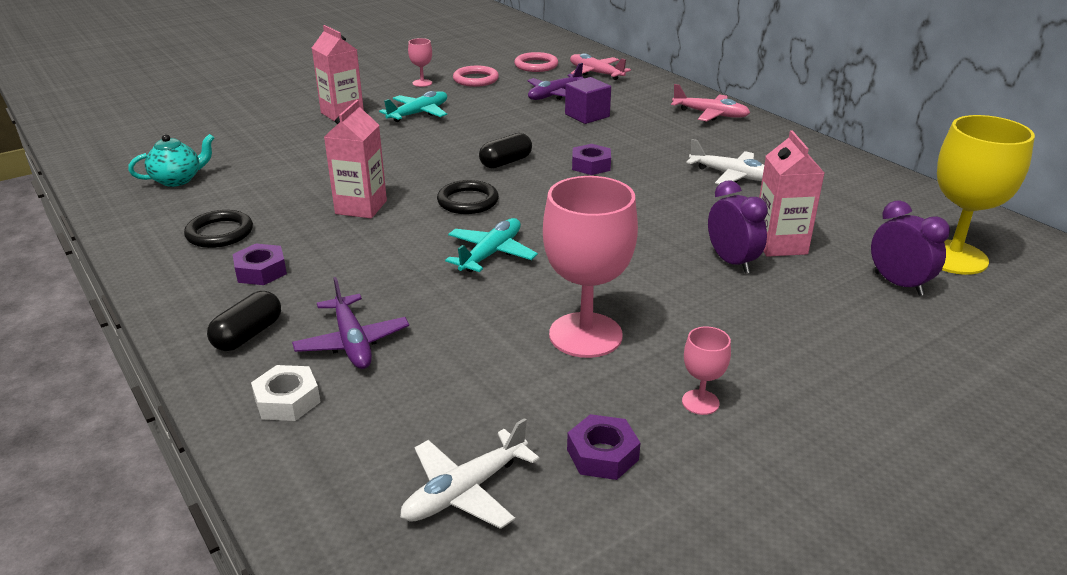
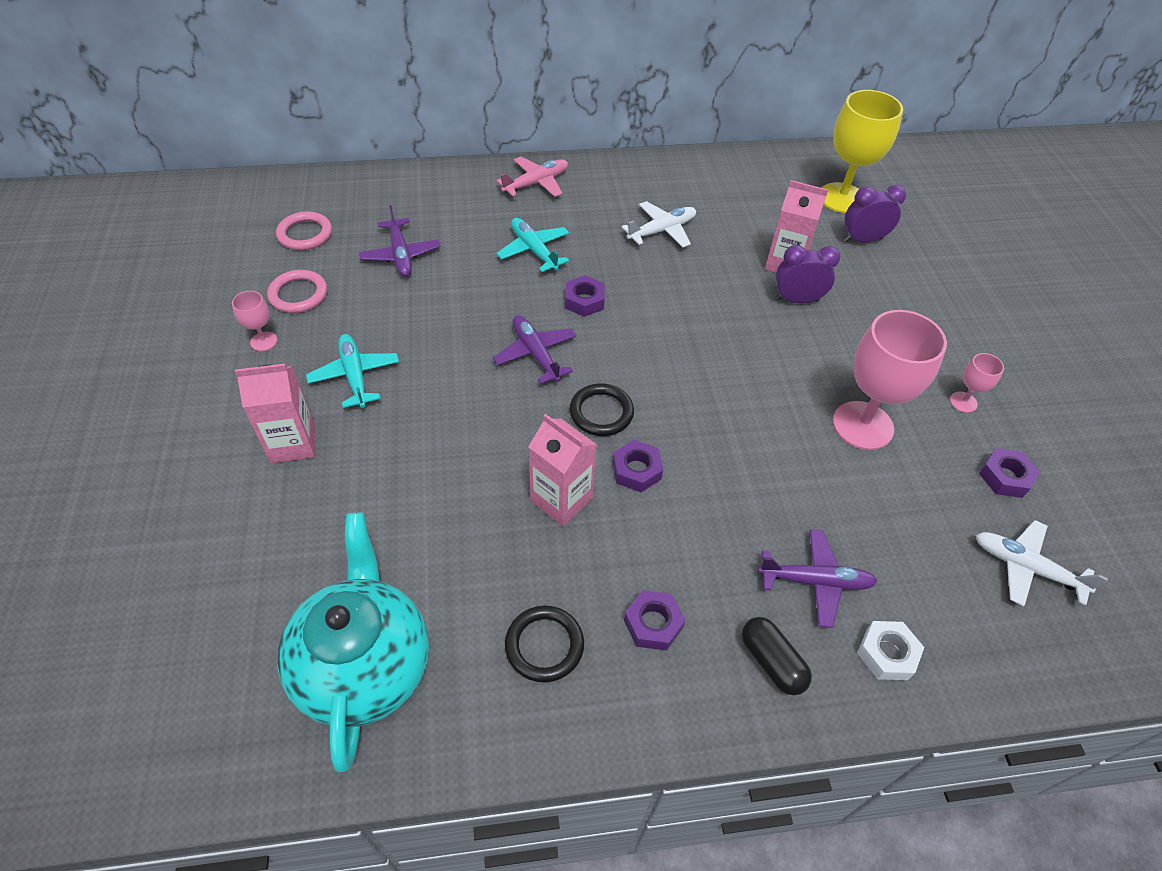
camera: 65 degrees left, 20 degrees up
(178, 180) = (364, 665): turquoise teapot -> turquoise teapot, size x2.00
(417, 229) = (636, 470): none -> purple nut
(465, 491) = (1026, 568): white plane -> white plane turned 135 degrees clockwise
(491, 254) = (711, 433): turquoise plane -> turquoise plane (534, 250)
(506, 162) = (536, 354): black capsule -> purple plane
(587, 115) = (473, 256): purple cube -> none
(596, 73) = (372, 204): pink plane -> none

